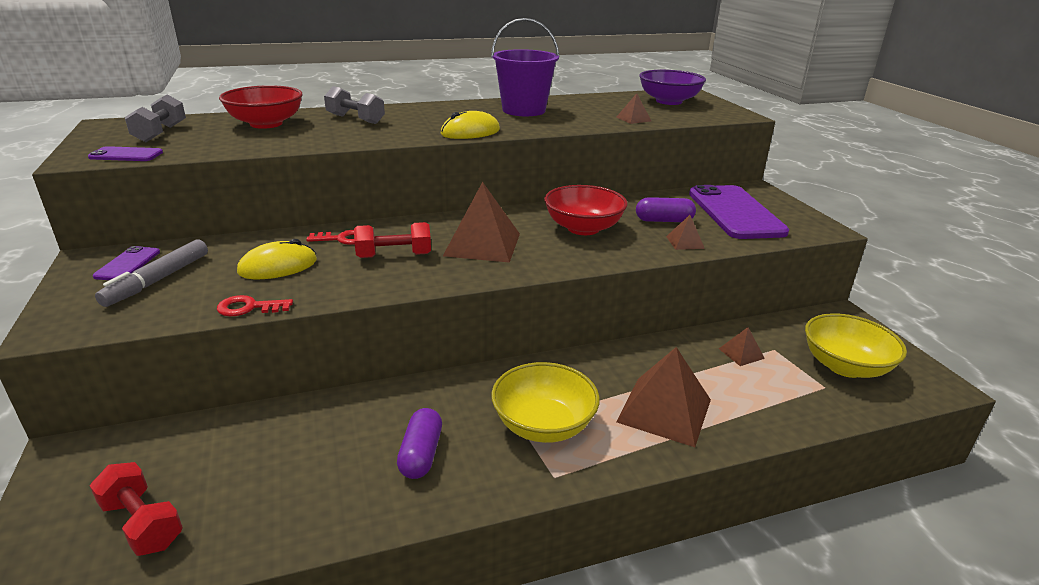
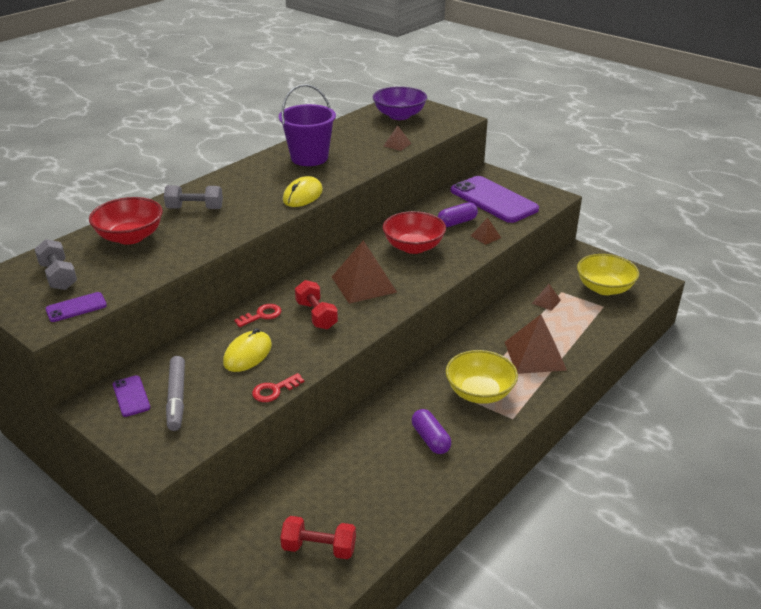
camera: 30 degrees left, 5 degrees up
(394, 256) = (316, 315): red dumbbell -> red dumbbell turned 75 degrees counterclockwise

